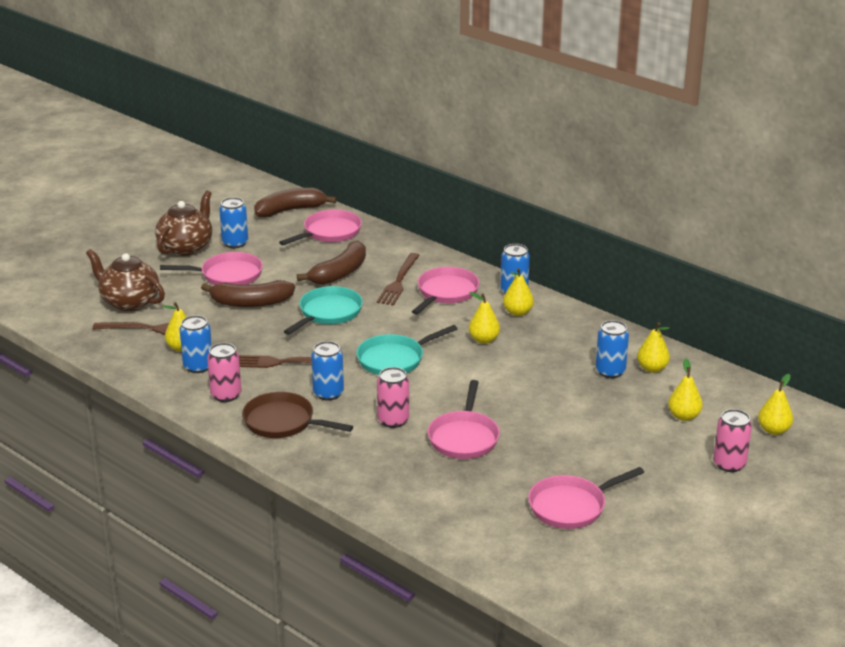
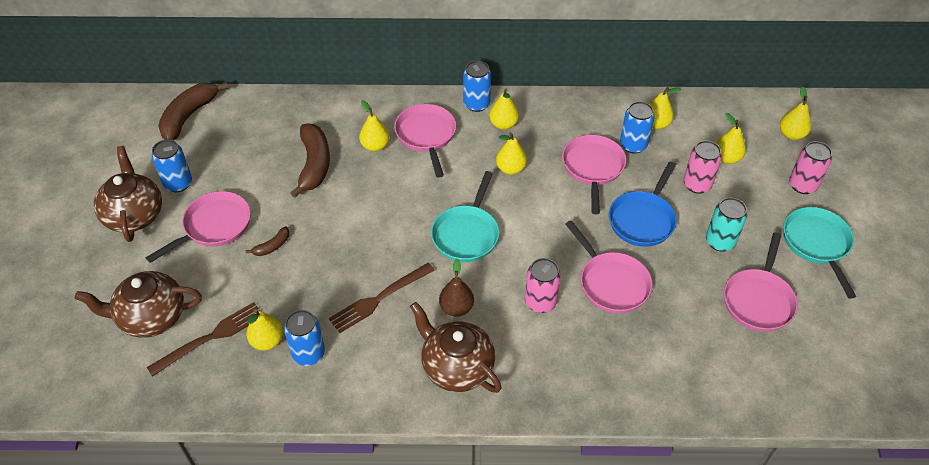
camera: 40 degrees left, 20 degrees up
(226, 395) = (372, 370): pink can -> pink can (697, 184)
(250, 303) = (272, 246): brown banana -> brown banana, size x0.47
(283, 422) = (456, 367): brown pan -> brown teapot
(328, 313) = (355, 216): turquoise pan -> turquoise pan (817, 244)
(328, 393) = (456, 308): blue can -> brown pear
(329, 232) = (254, 123): pink pan -> pink pan (593, 168)
(398, 282) = (375, 146): brown fork -> yellow pear
(547, 416) = (643, 219): none -> blue pan
(593, 459) = (720, 242): none -> turquoise can

